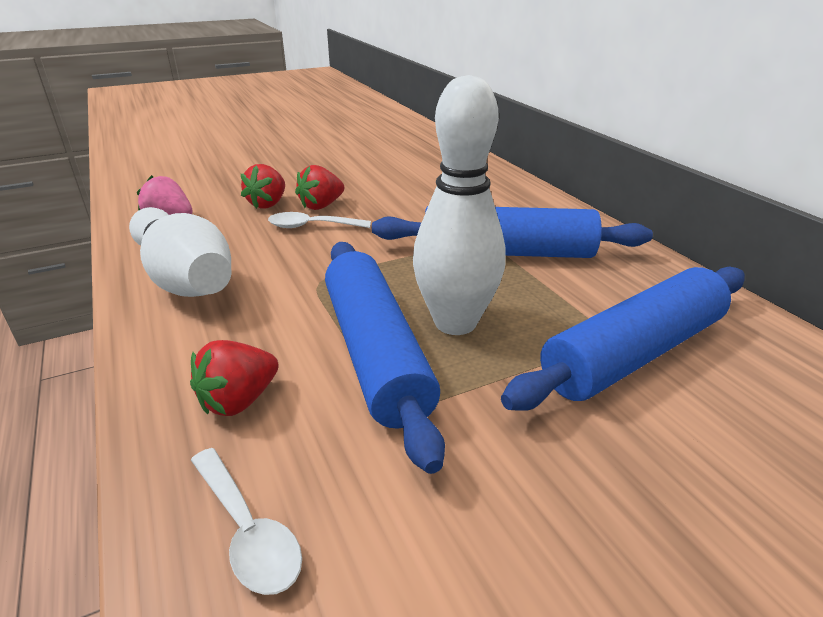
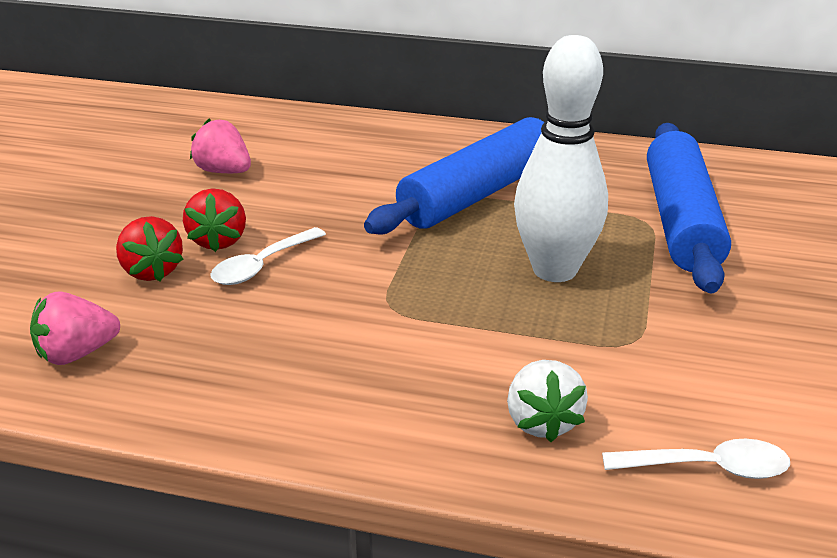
camera: 50 degrees left, 0 degrees up
(184, 277) = (259, 386): white bowling pin -> none
(239, 400) = (542, 421): red strawberry -> white strawberry
(375, 353) = (552, 326): blue rolling pin -> none
(395, 178) = (223, 171): none -> pink strawberry

